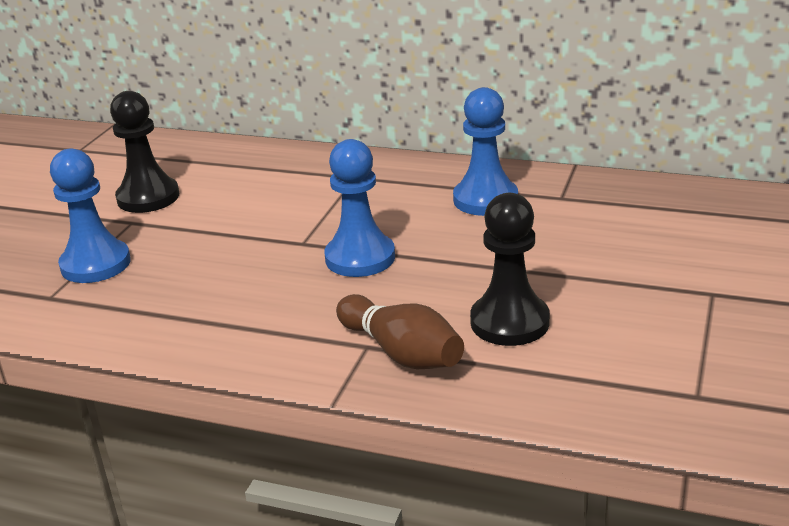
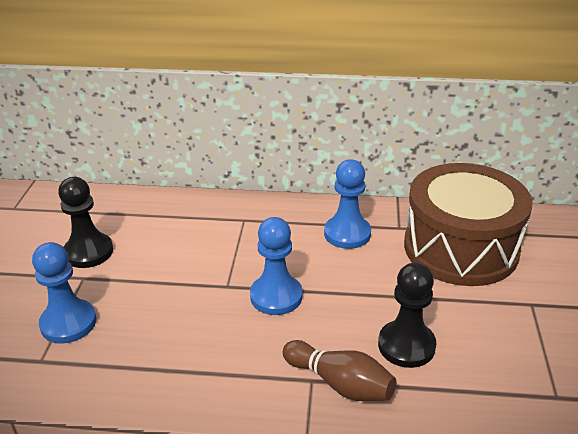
camera: 15 degrees left, 5 degrees up
(638, 225) = (460, 248): none -> brown drum

